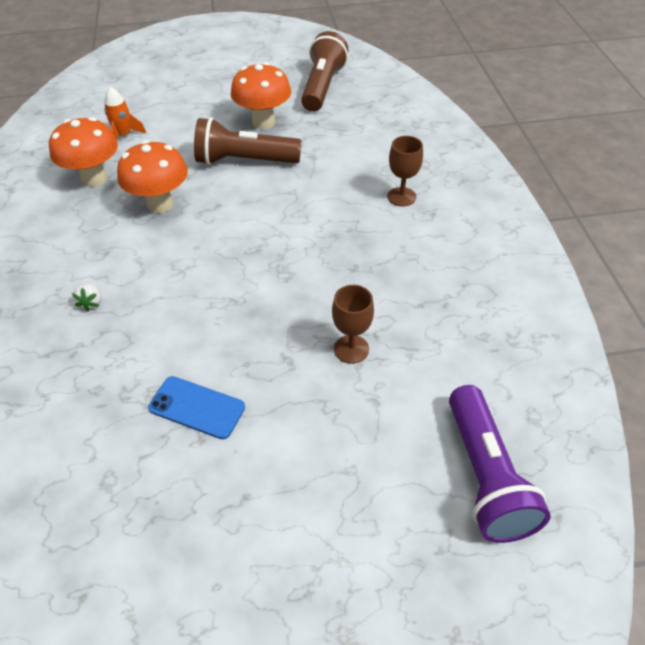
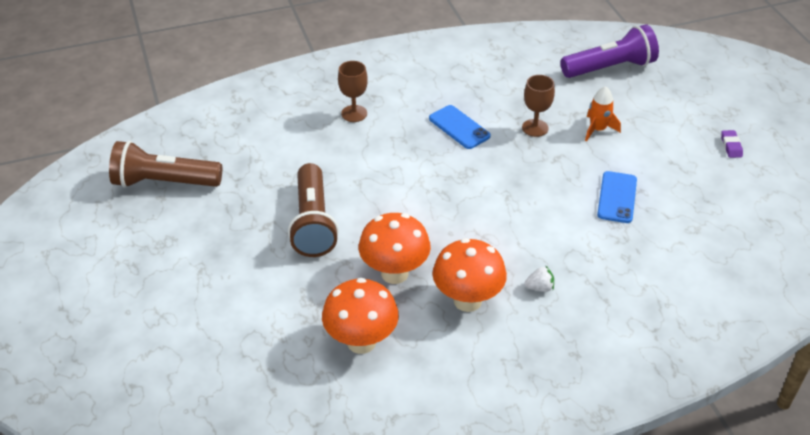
camera: 100 degrees left, 5 degrees down
(124, 135) = (273, 339): orange rocket -> orange rocket (597, 129)
(259, 605) = (731, 146): none -> purple eraser
(263, 122) = (238, 220): orange mushroom -> orange mushroom (467, 301)
(364, 276) = (459, 127): none -> blue phone

